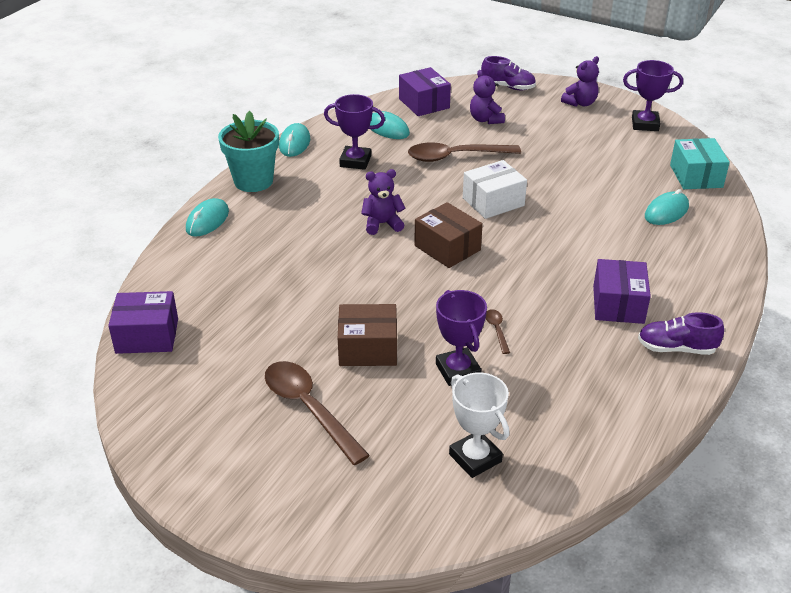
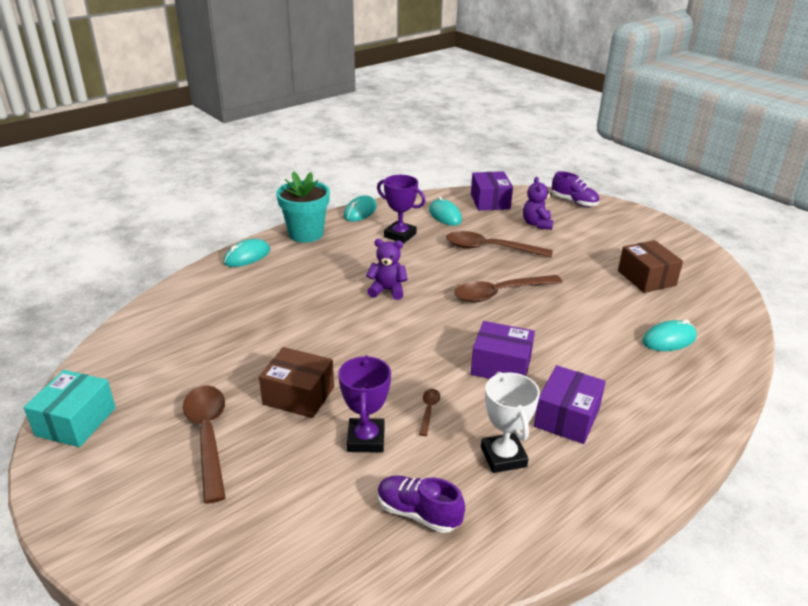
camera: 20 degrees right, 5 degrees down
(147, 336) = (129, 336): purple box -> purple box (501, 366)
(447, 248) = (431, 324): brown box -> brown box (646, 278)
(475, 458) = (324, 533): white trophy -> white trophy (503, 457)
(493, 202) = (500, 293): white box -> brown spoon
(580, 103) = (635, 227): purple teddy bear -> none
(645, 124) = (690, 256): purple trophy -> none
(676, 348) = (605, 480): purple shoe -> purple shoe (418, 513)
(696, 176) = (719, 313): turquoise box -> turquoise box (76, 421)

